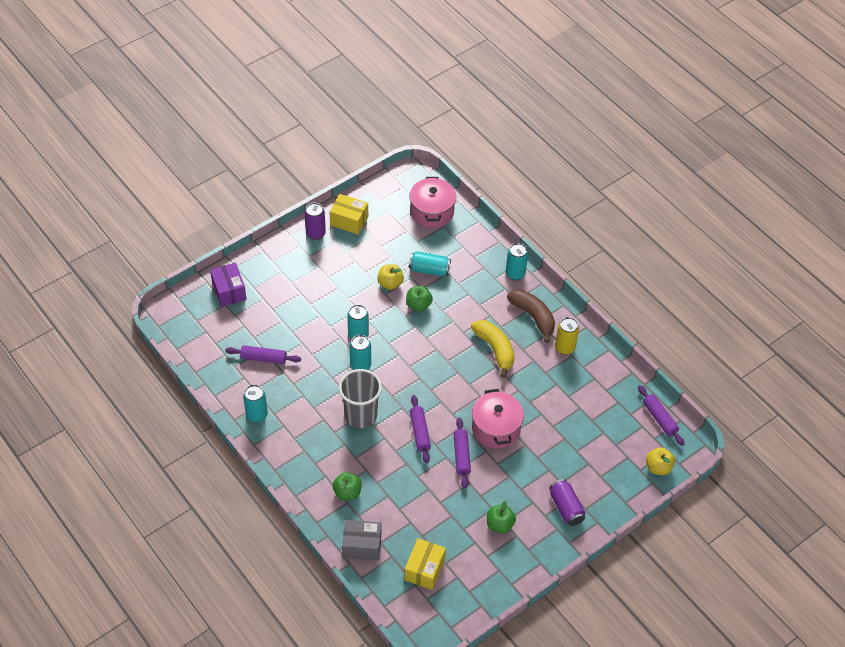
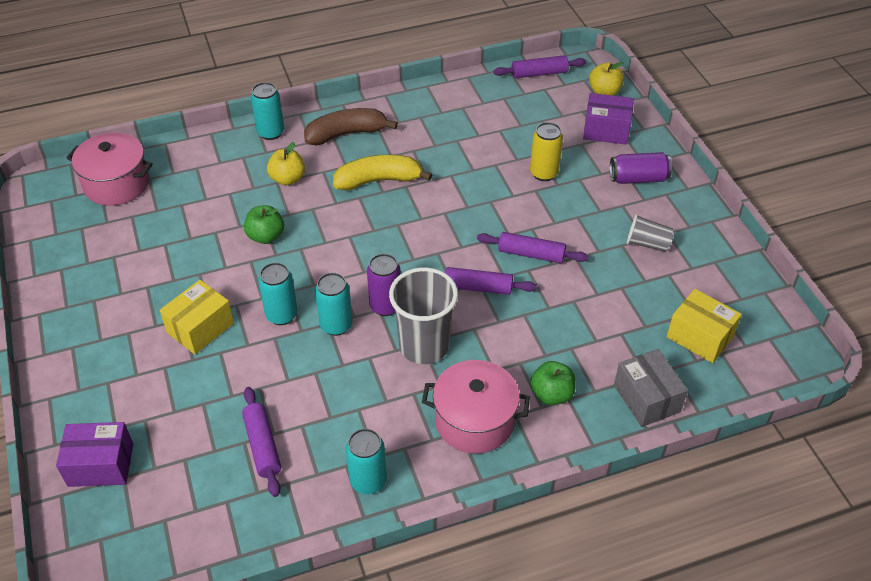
camera: 70 degrees left, 5 degrees down
(263, 358) = (262, 446): purple rolling pin -> purple rolling pin turned 45 degrees counterclockwise
(315, 234) = (63, 321): purple can -> purple can (385, 306)
(349, 221) = (67, 275): yellow box -> yellow box (200, 328)
(362, 546) = (646, 398): grey box -> grey box turned 45 degrees counterclockwise
(390, 283) = (211, 257): yellow apple -> yellow apple (288, 179)
(429, 270) = (213, 210): turquoise can -> none
(496, 428) = (500, 210): pink pot -> pink pot (474, 421)
(499, 525) = (647, 244): green apple -> grey cup
(564, 348) = (406, 120): yellow can -> yellow can (544, 173)
(611, 477) = (606, 130): none -> purple box

